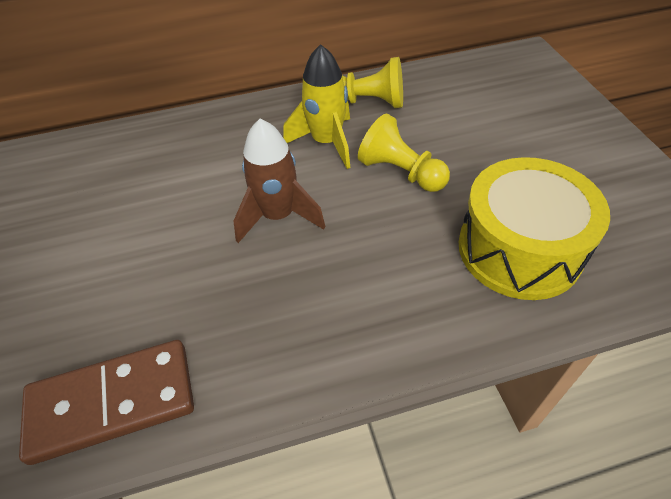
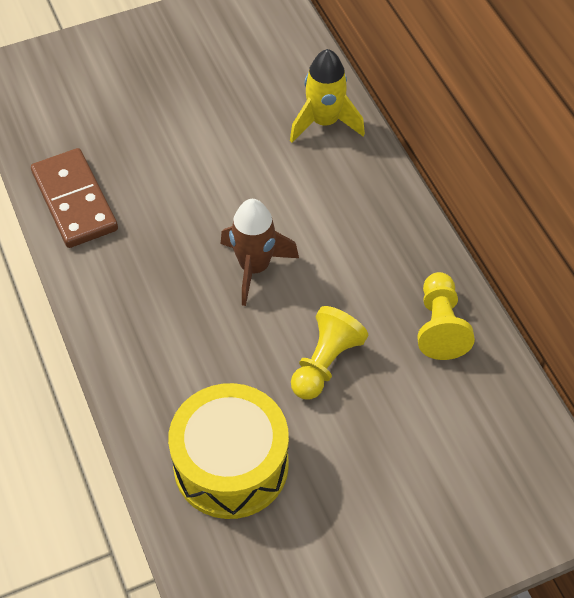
camera: 80 degrees right, 5 degrees up
(326, 142) = (363, 293): yellow rocket -> yellow rocket (324, 122)

